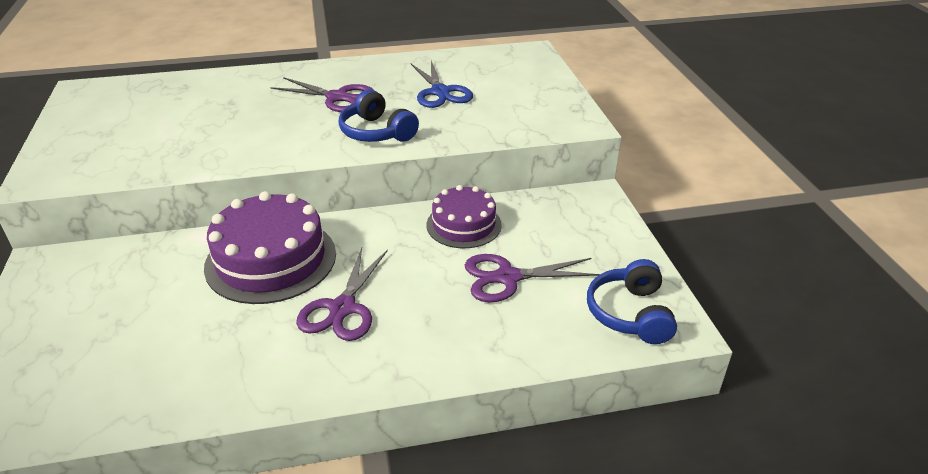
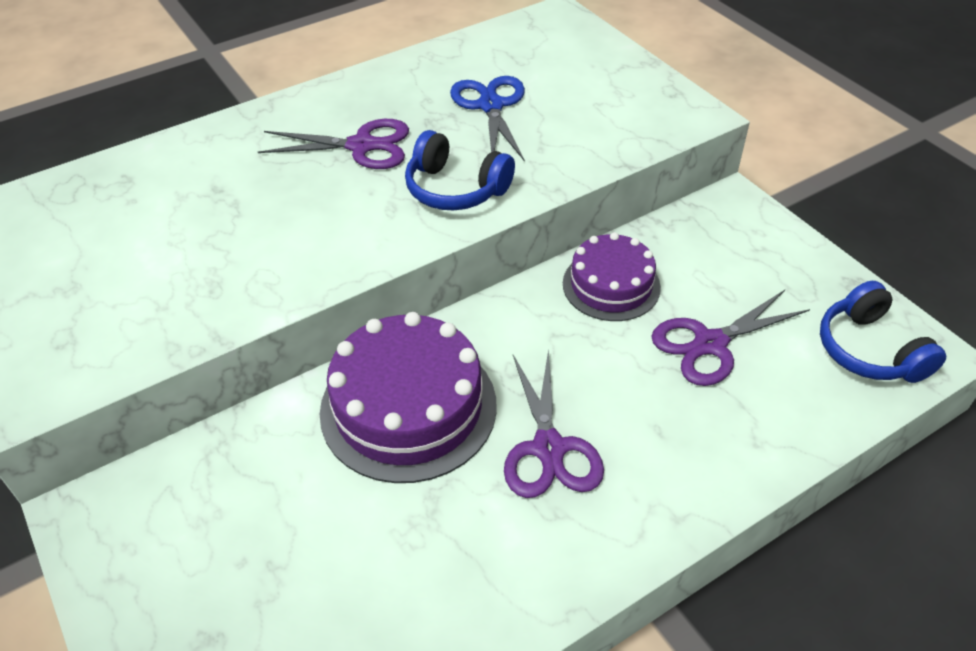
camera: 20 degrees left, 10 degrees up
(440, 92) = (490, 106): blue scissors -> blue scissors turned 150 degrees counterclockwise

